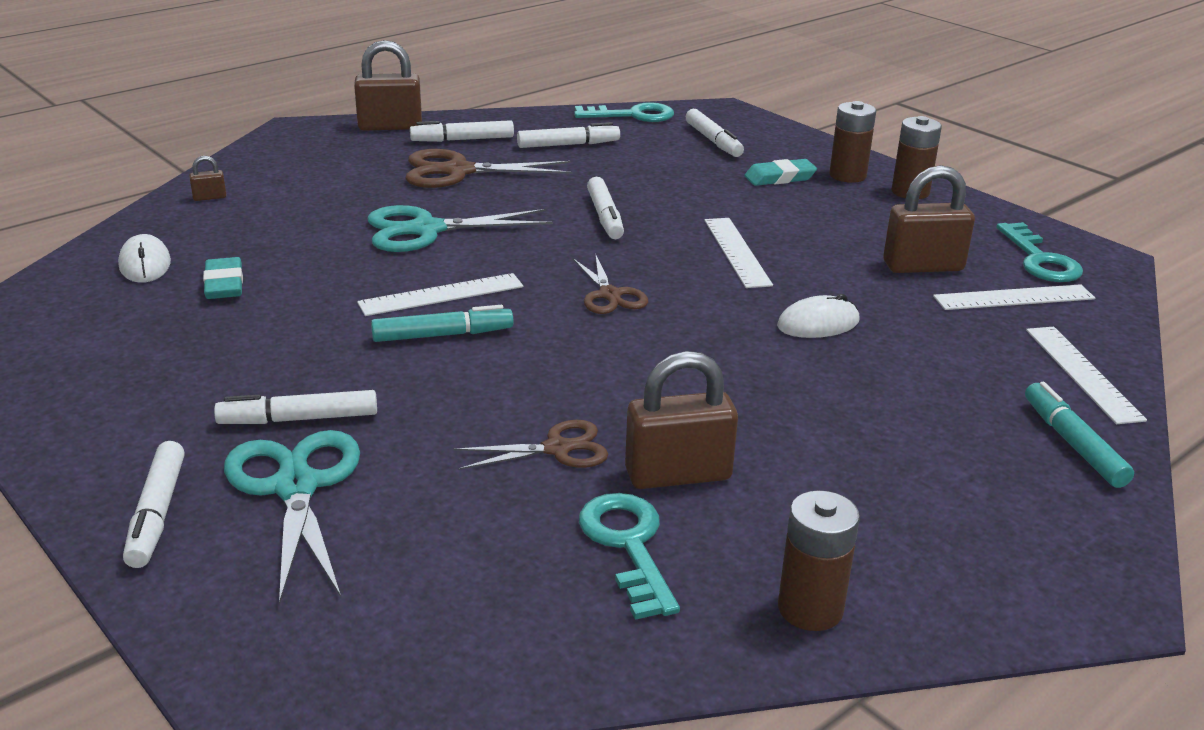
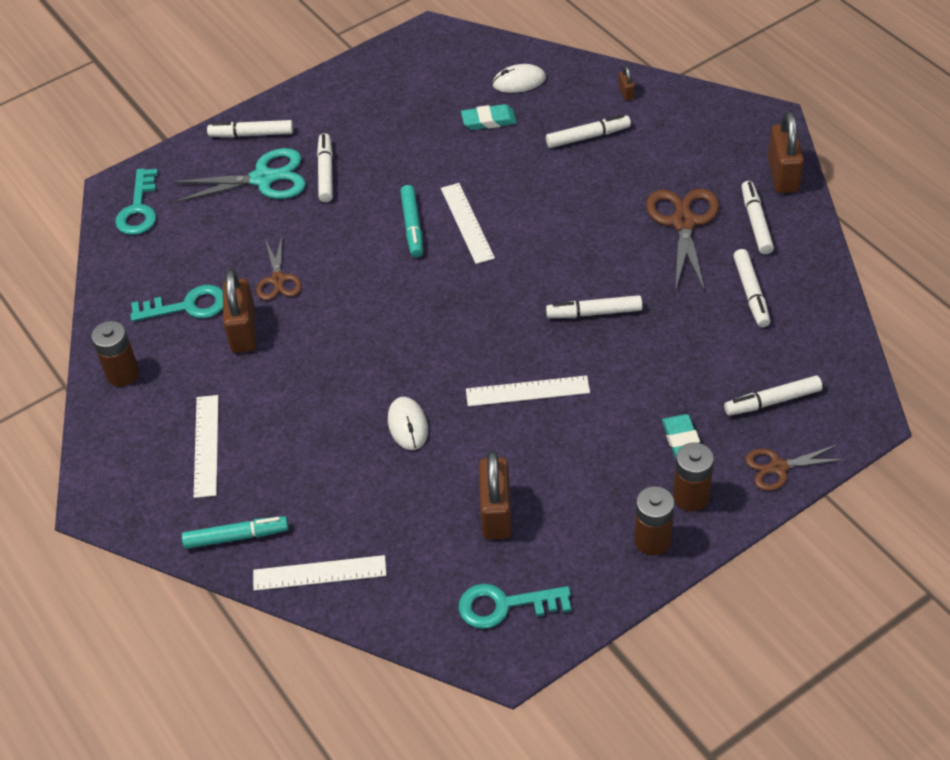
camera: 100 degrees right, 20 degrees up
(288, 219) = (588, 137): none -> white marker
(426, 230) = (569, 210): turquoise scissors -> none
(610, 295) = (460, 310): brown scissors -> brown scissors (778, 467)
(632, 115) = (836, 343): turquoise key -> turquoise key (139, 209)
(1014, 298) = (437, 564): white ruler -> white ruler (206, 445)

